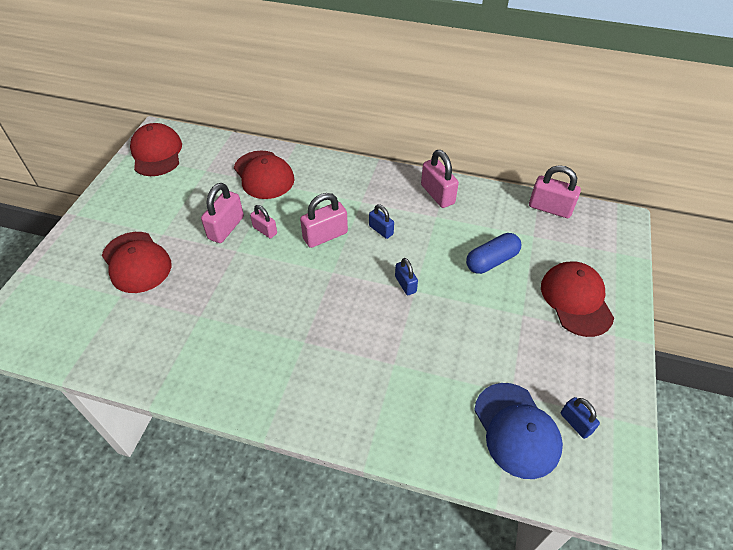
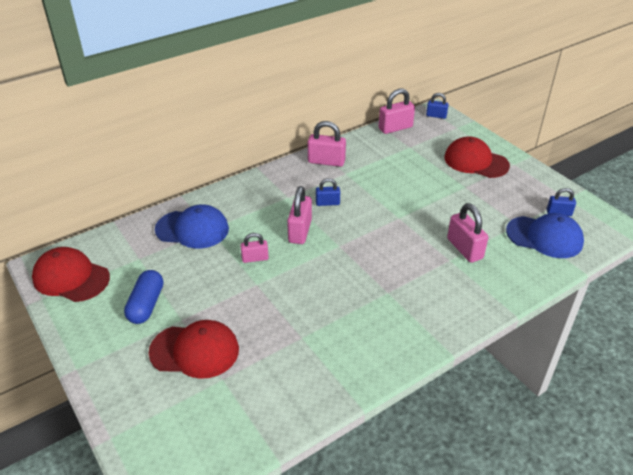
camera: 50 degrees left, 10 degrees down
(226, 228) = (224, 278): pink padlock -> pink padlock (464, 249)
(264, 175) = (192, 229): red cap -> blue cap
(405, 284) = (389, 219): blue padlock -> blue padlock (436, 116)
(491, 261) = (411, 173): blue capsule -> blue capsule (146, 305)

